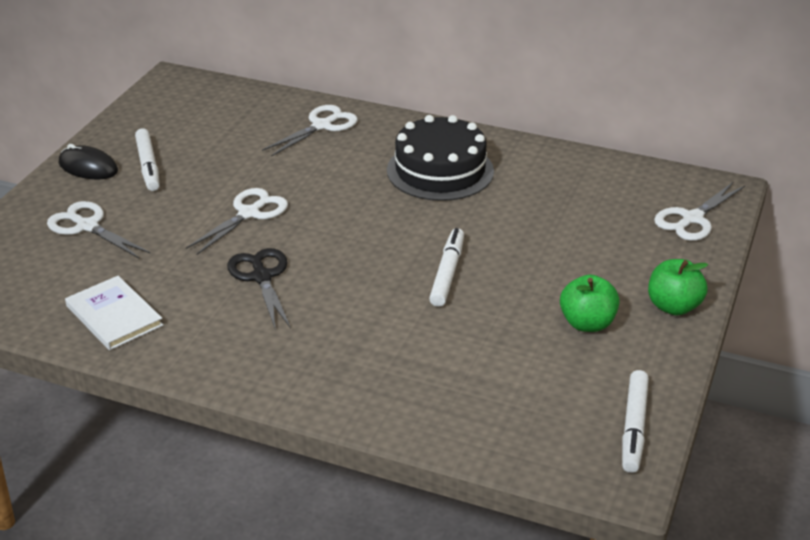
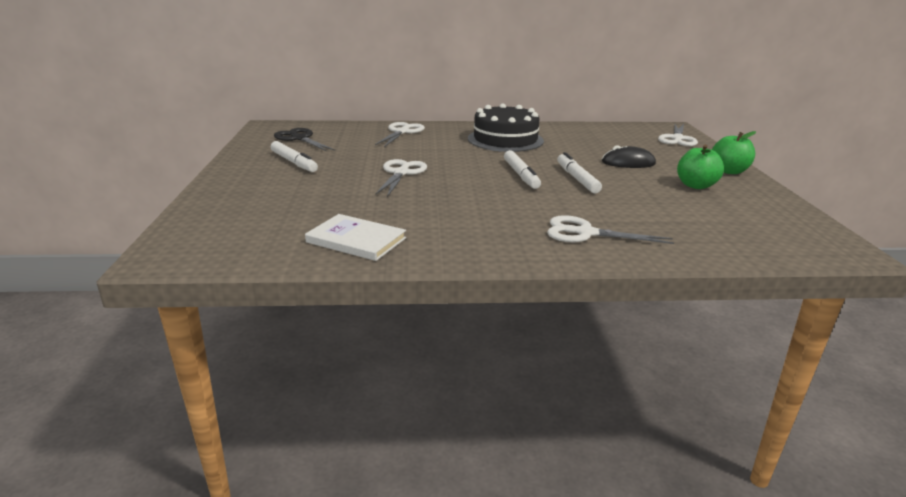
camera: 25 degrees left, 10 degrees down
(87, 226) = (276, 197): white scissors -> white scissors (585, 233)
(88, 167) = (244, 169): black mouse -> black mouse (628, 163)
(262, 277) = (452, 200): black scissors -> black scissors (299, 138)
(634, 427) = (805, 224): white marker -> white marker (521, 175)

